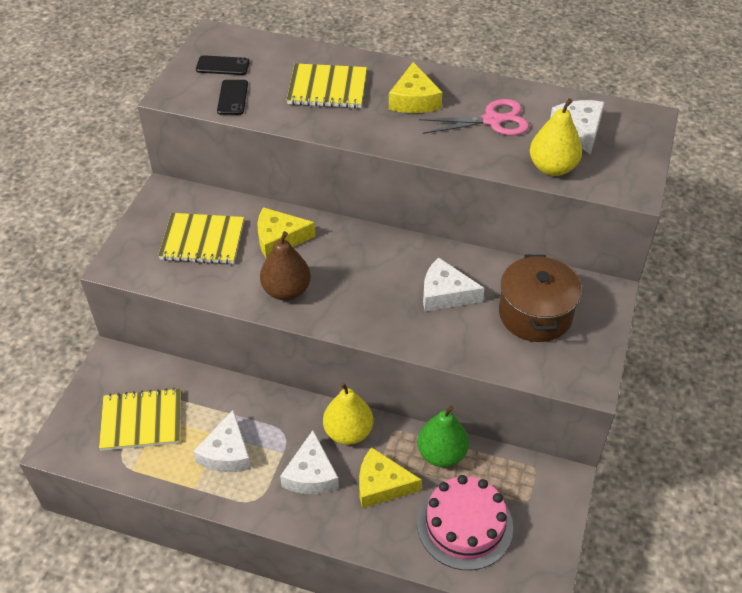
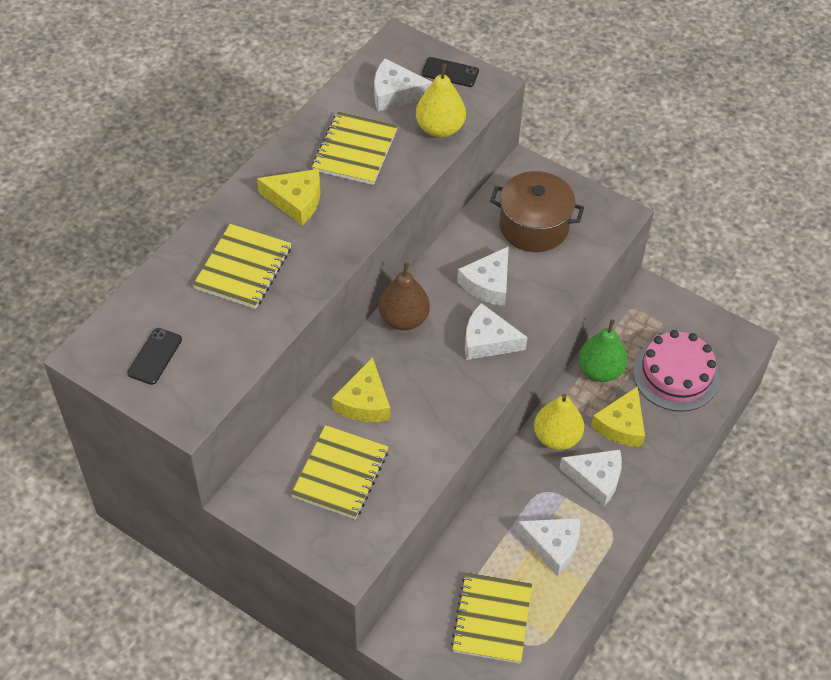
camera: 75 degrees left, 5 degrees up
(233, 97) = (220, 357): black phone -> black phone (450, 72)
(286, 291) = (441, 411): brown pear -> brown pear (404, 319)
(377, 307) = (487, 341): none -> white cheese
(492, 120) = (355, 150): pink scissors -> yellow notebook

